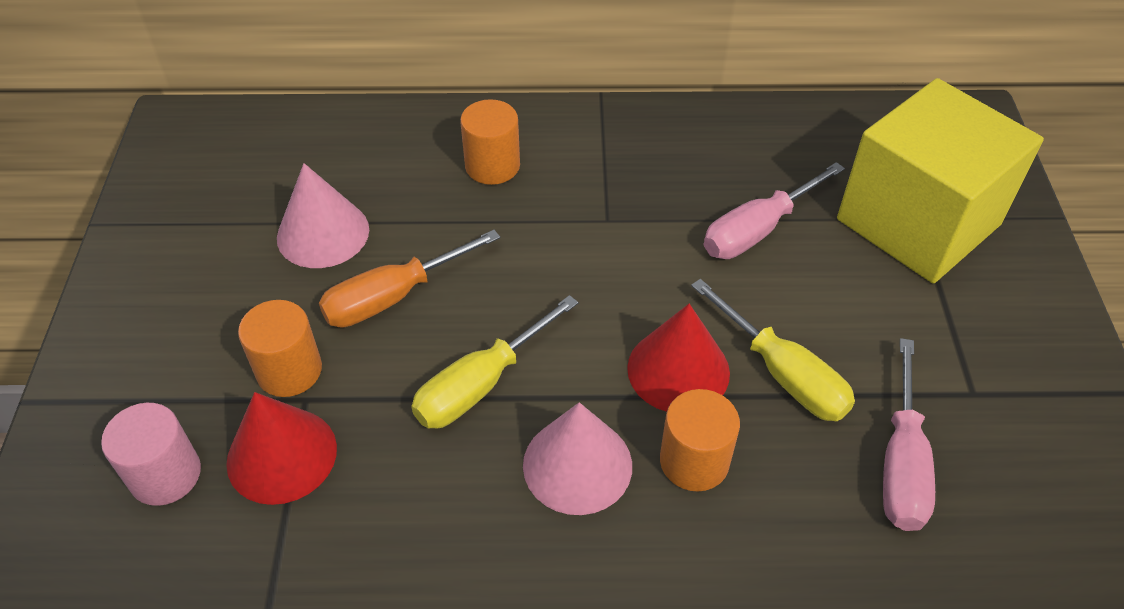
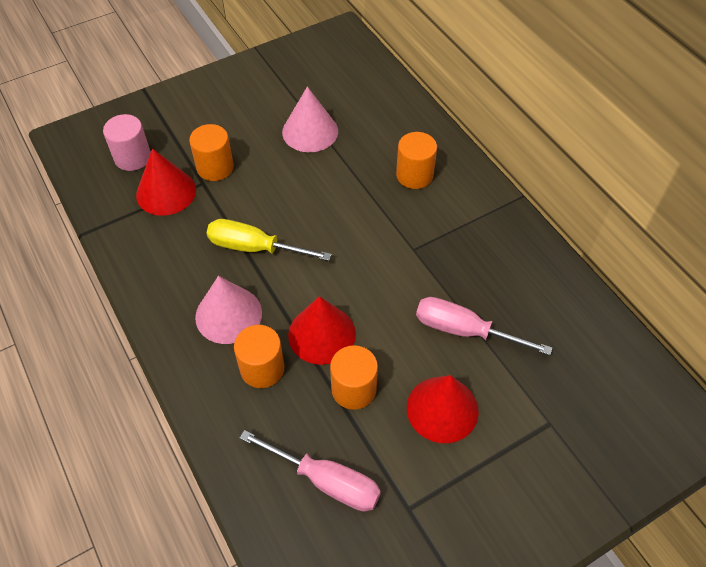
camera: 60 degrees right, 5 degrees up
(394, 296) = (288, 182): orange screwdriver -> none
(782, 373) = (353, 389): yellow screwdriver -> orange cylinder
(855, 300) = (442, 409): none -> red cone
(901, 462) = (325, 480): pink screwdriver -> pink screwdriver turned 135 degrees counterclockwise
(918, 222) = (545, 424): yellow cube -> none

